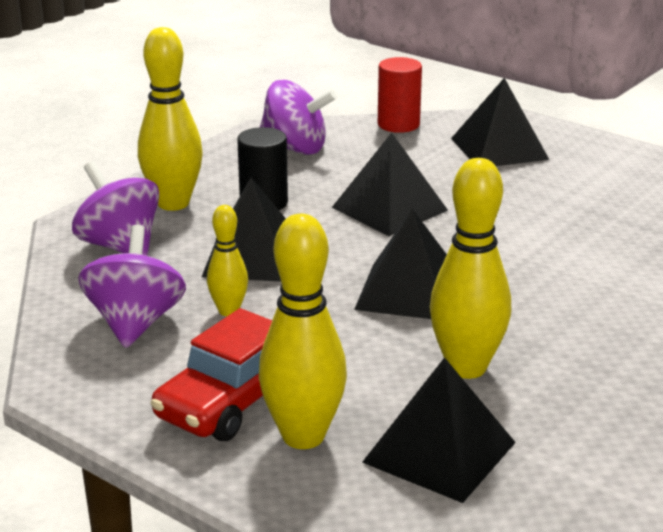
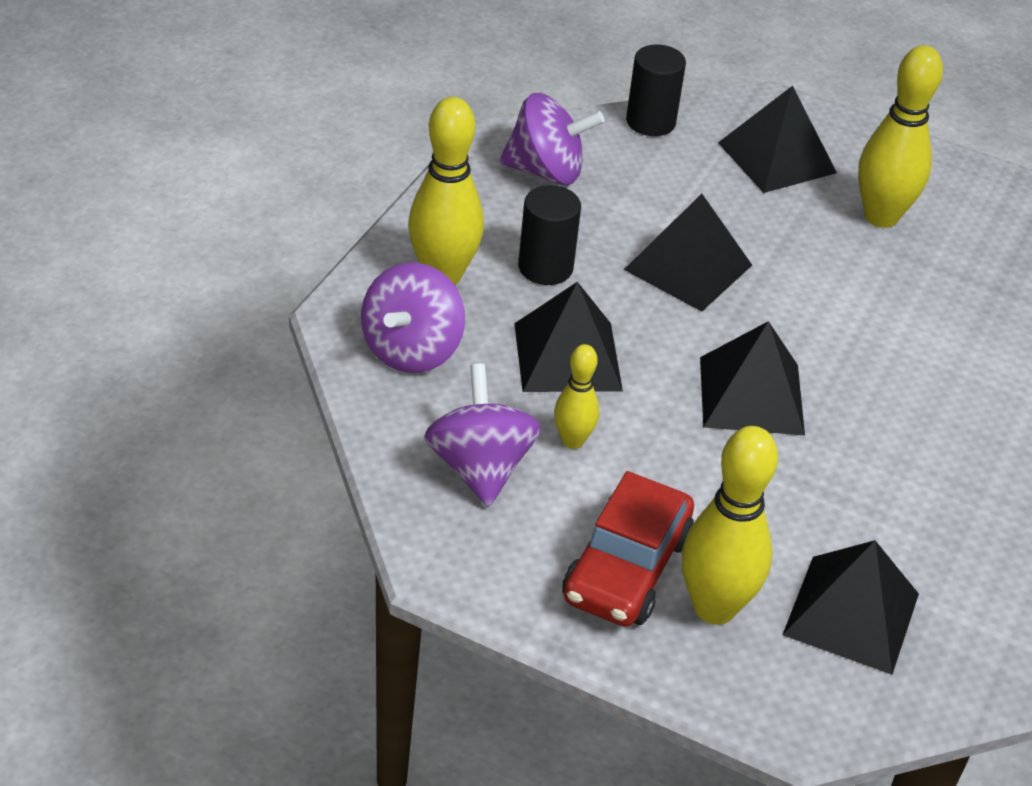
camera: 15 degrees left, 15 degrees up
(120, 246) = (411, 350): purple spinning top -> purple spinning top turned 105 degrees counterclockwise
(398, 124) = (650, 122): red cylinder -> black cylinder
(466, 367) = (843, 499): yellow bowling pin -> yellow bowling pin (881, 217)

